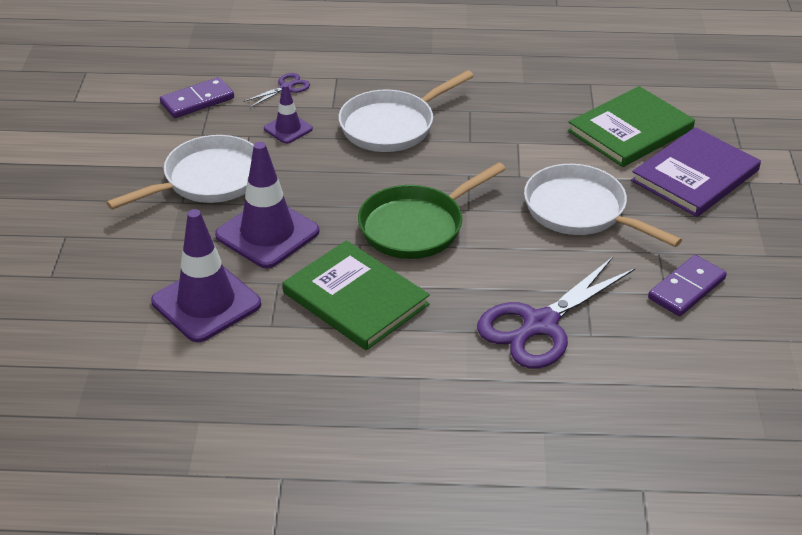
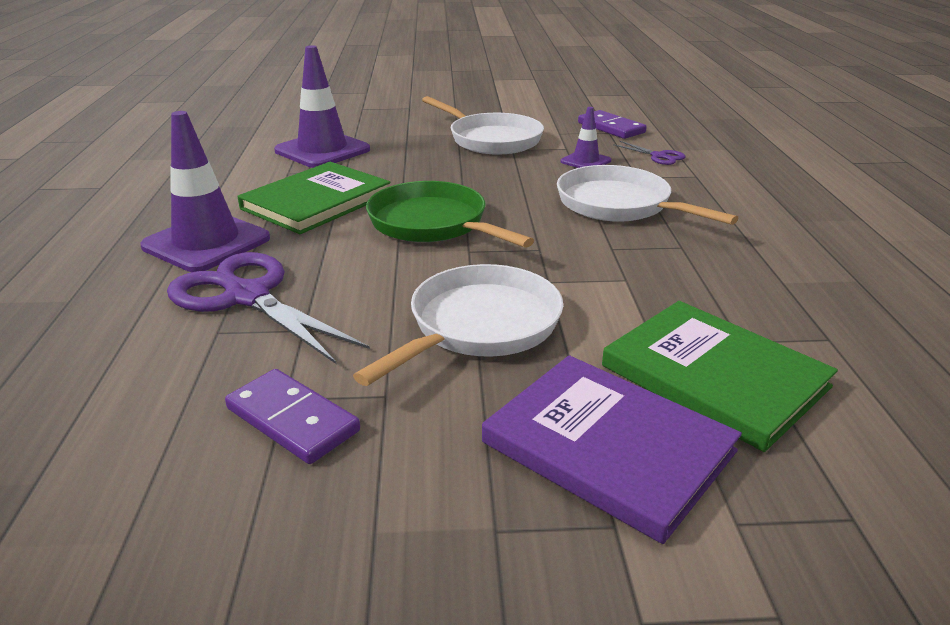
camera: 85 degrees right, 10 degrees down
(267, 233) = (416, 164): purple traffic cone -> purple traffic cone (206, 242)

